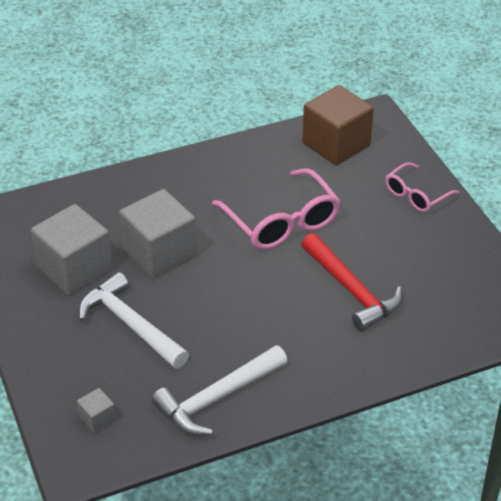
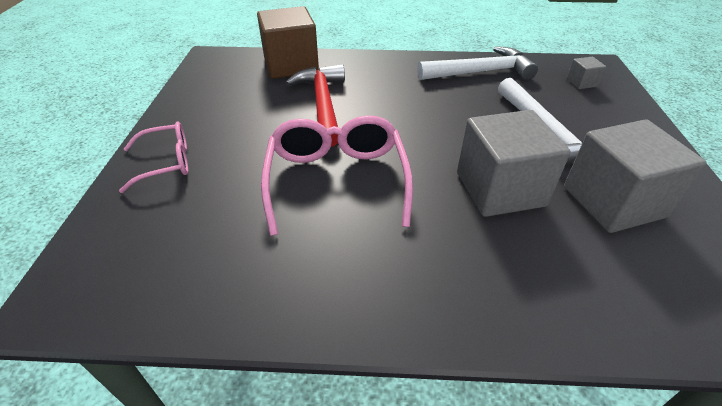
camera: 155 degrees left, 0 degrees up
(336, 144) = (170, 266): brown cube -> brown cube (291, 65)

